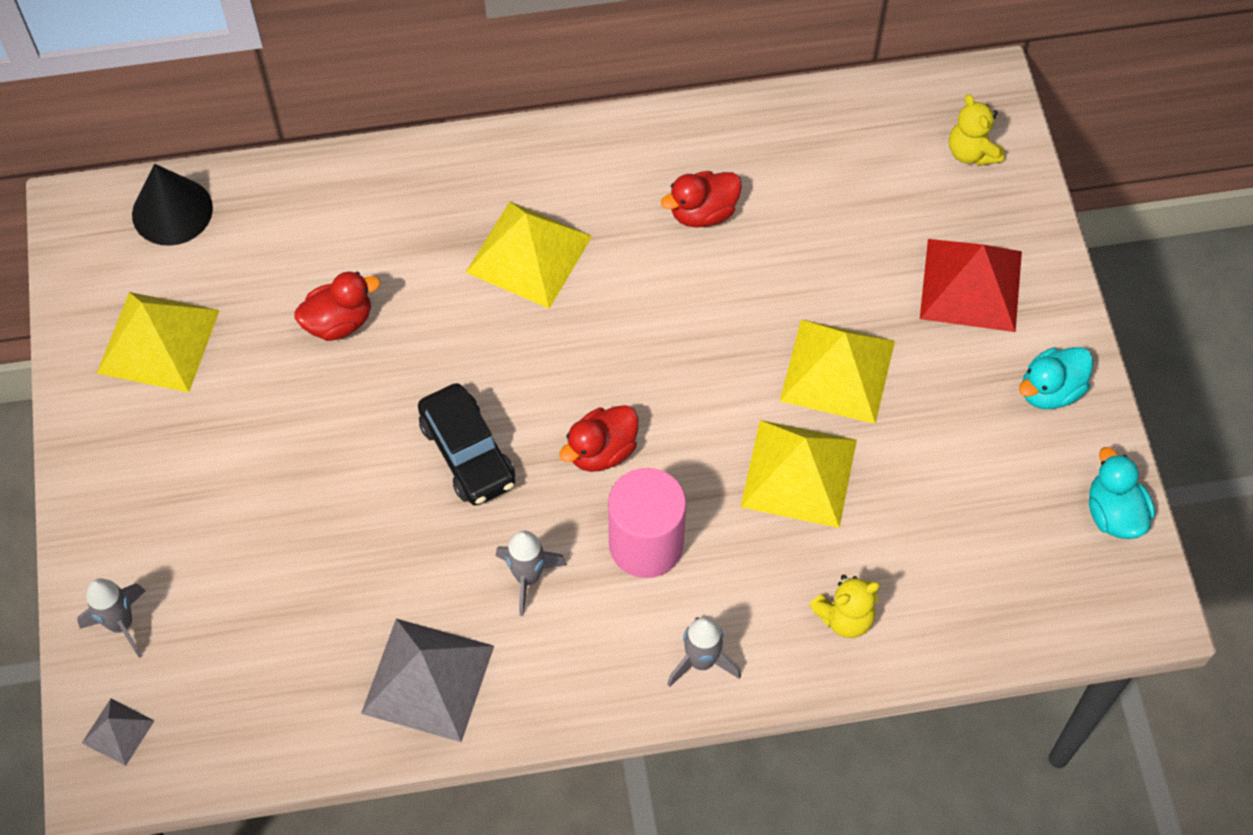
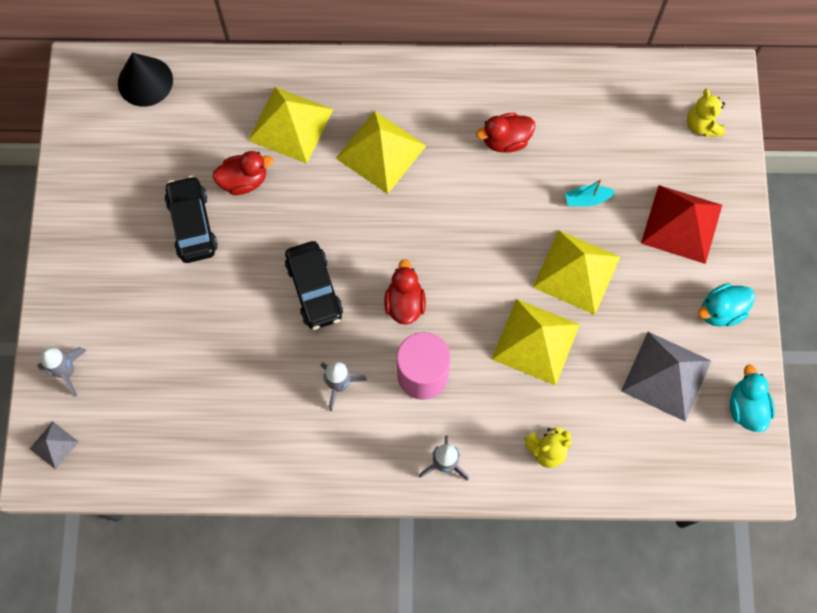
camera: 10 degrees right, 10 degrees up
(158, 341) = (121, 175): yellow pyramid -> yellow pyramid (290, 125)
(273, 393) = (192, 224): none -> black car
(428, 679) = (261, 444): grey pyramid -> grey pyramid (666, 375)
(601, 451) = (405, 303): red duck -> red duck turned 120 degrees clockwise
(832, 273) = (587, 199): none -> turquoise boat

